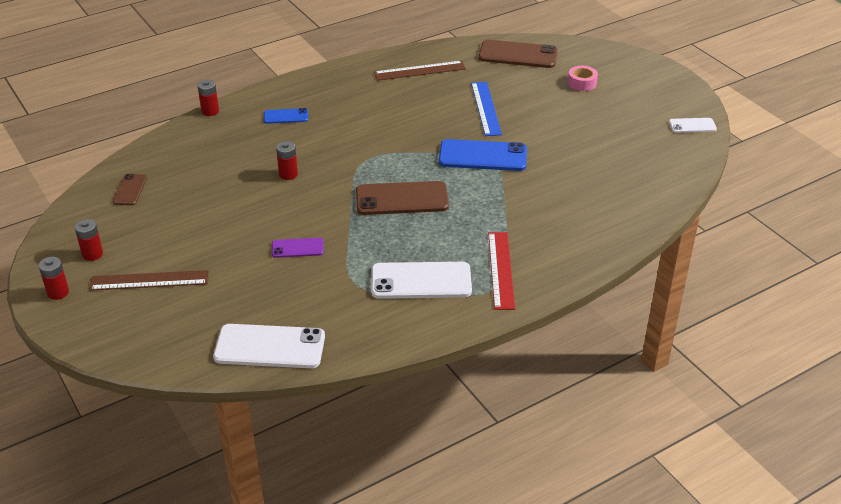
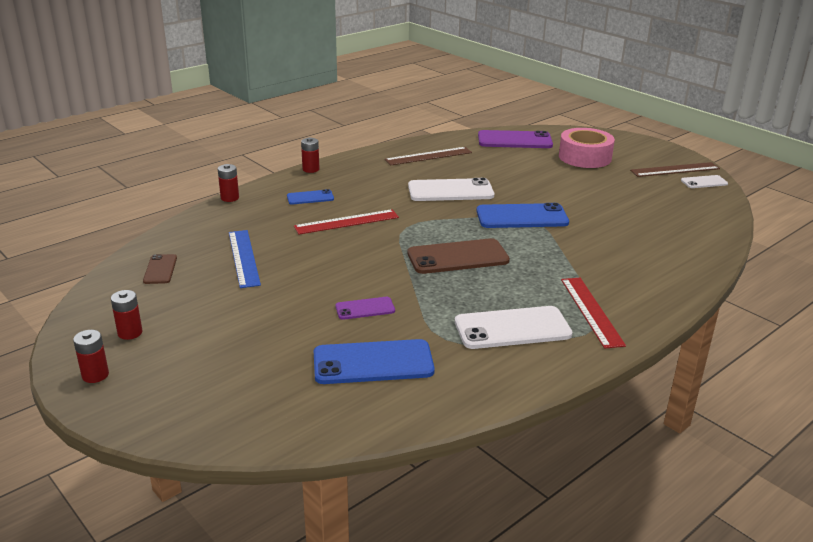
camera: 10 degrees left, 10 degrees down
(149, 281) = (205, 353): brown ruler -> brown ruler (675, 170)
(270, 347) = (369, 409): white phone -> white phone (450, 191)
(287, 304) = (373, 363): none -> blue phone
(288, 174) = (330, 244): red battery -> red battery (311, 169)
(311, 149) = (346, 222): none -> red ruler
(485, 108) = (505, 180): blue ruler -> blue ruler (243, 258)
(518, 55) = (514, 140): brown phone -> purple phone
(582, 83) = (585, 157): pink tape -> pink tape, size x1.90

